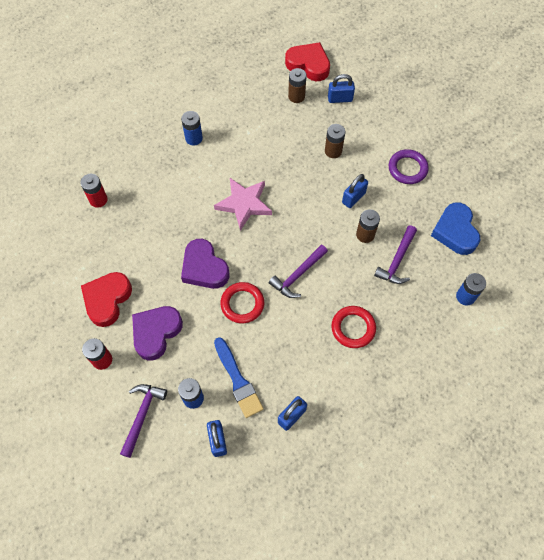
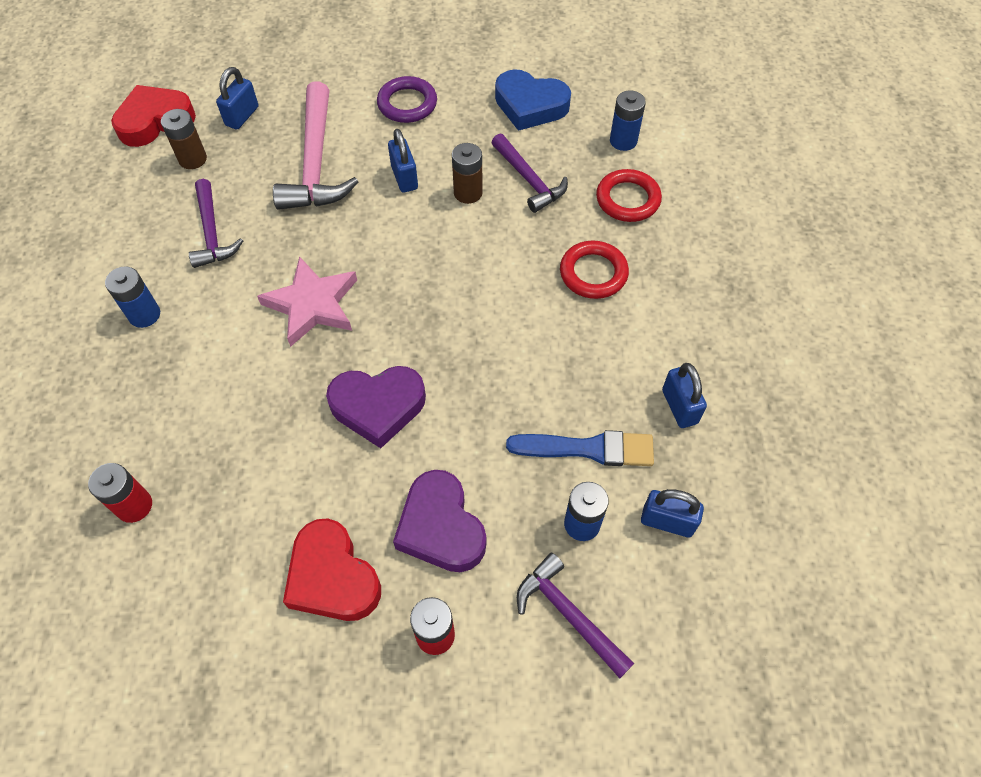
camera: 60 degrees left, 5 degrees down
(242, 304) = (472, 385): red ring -> red ring (628, 199)
(297, 275) = (474, 296): purple hammer -> purple hammer (212, 233)
(333, 151) = (315, 163): brown battery -> pink hammer

